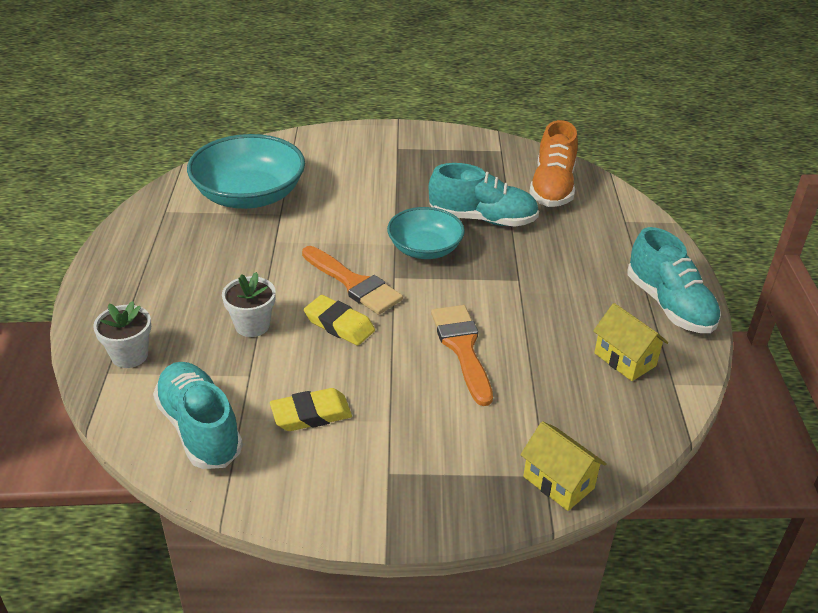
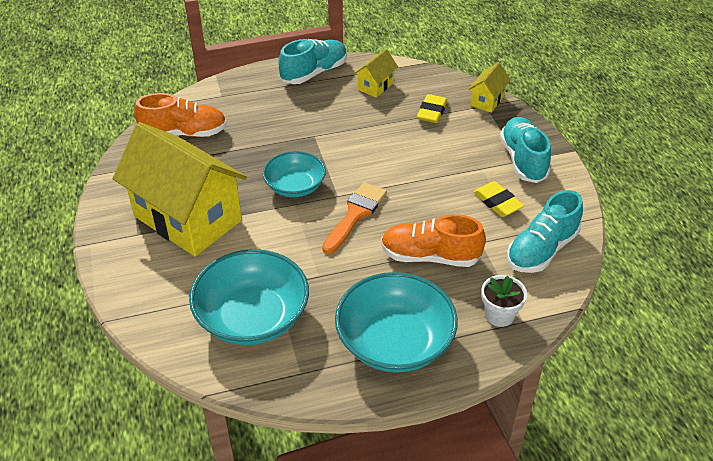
camera: 105 degrees left, 5 degrees up
(155, 271) = (394, 341): none -> turquoise bowl
(252, 325) = (430, 256): white flower pot -> orange shoe
(339, 324) = (406, 211): yellow eraser -> yellow eraser (432, 112)
(405, 176) = (188, 218): none -> yellow house
(462, 348) = (400, 149): orange brush -> none
(482, 219) = (242, 163): turquoise shoe -> turquoise shoe (523, 160)

